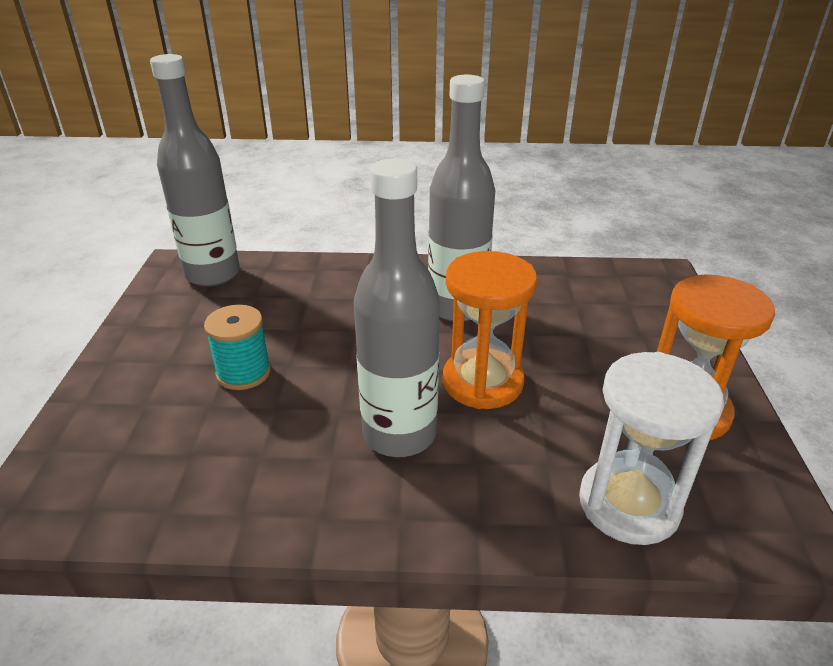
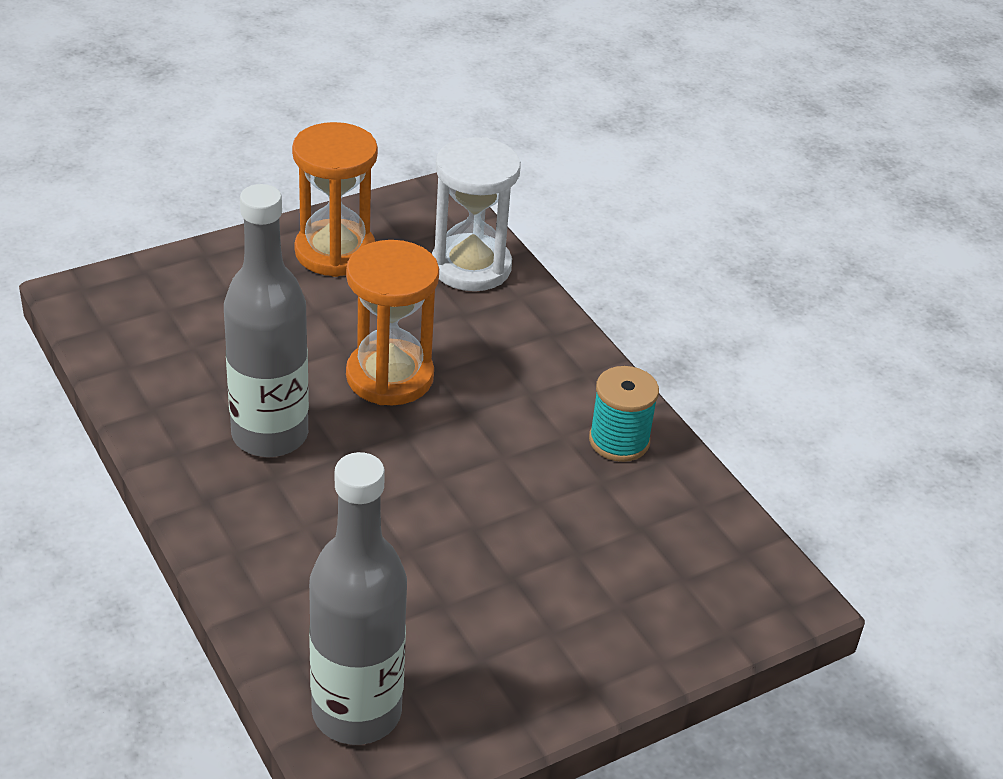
camera: 125 degrees left, 5 degrees up
(243, 373) = (515, 555): turquoise spool -> turquoise spool (619, 441)
(399, 434) = (503, 405): grey bottle -> none

